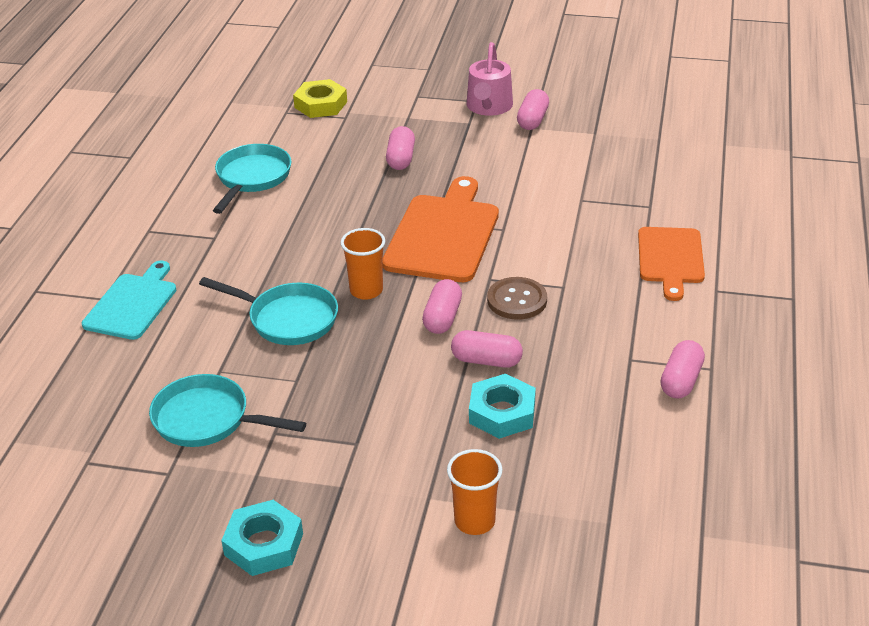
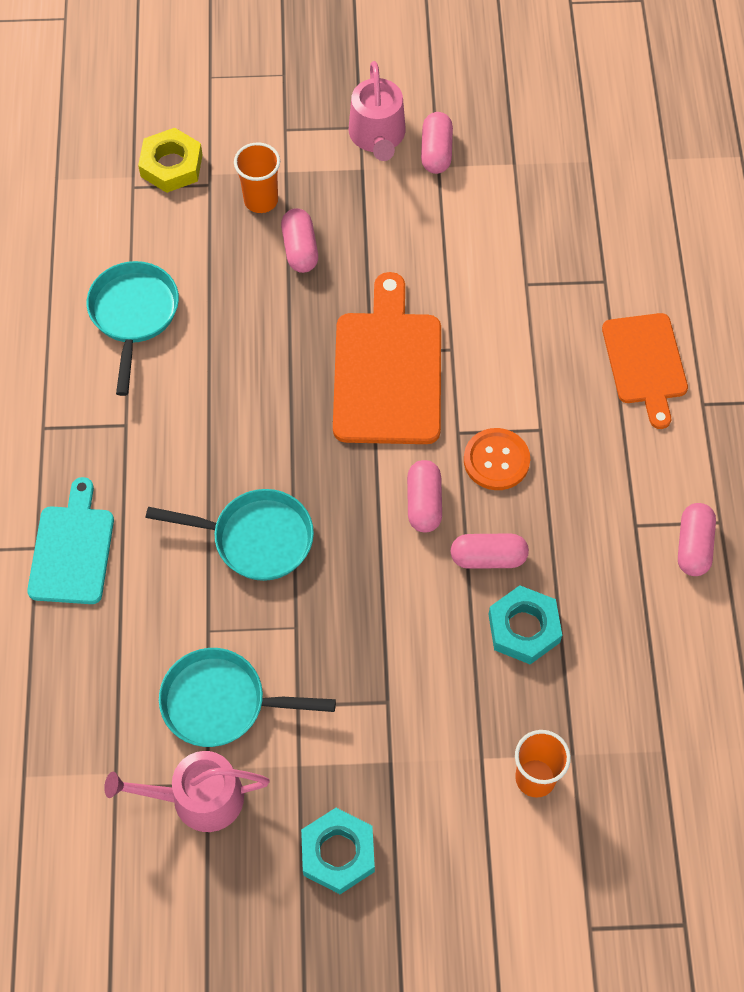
camera: 15 degrees left, 25 degrees up
(155, 482) = (198, 798): none -> pink watering can
(366, 290) = (328, 477): orange cup -> orange cup (261, 200)
(517, 300) = (496, 460): brown button -> orange button

